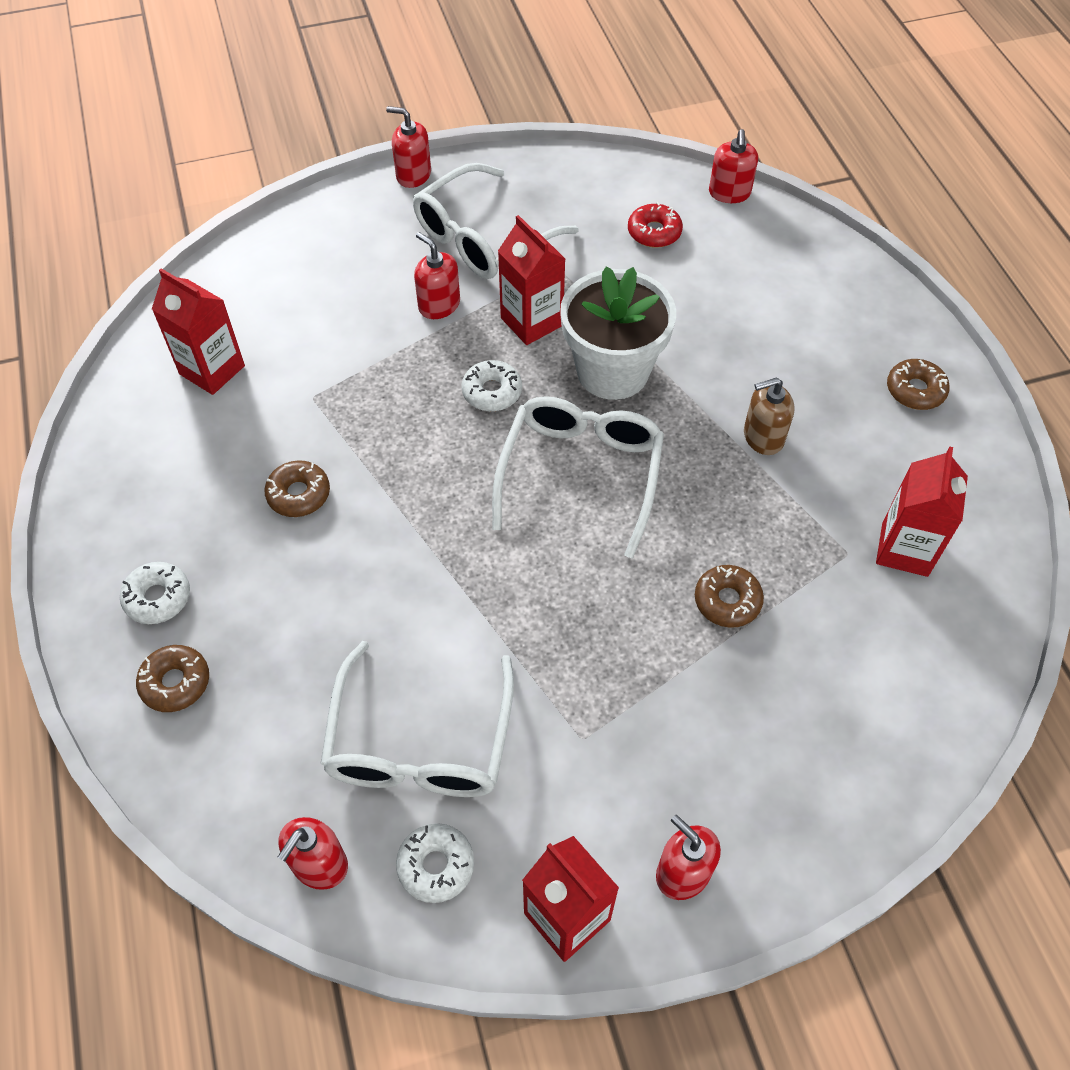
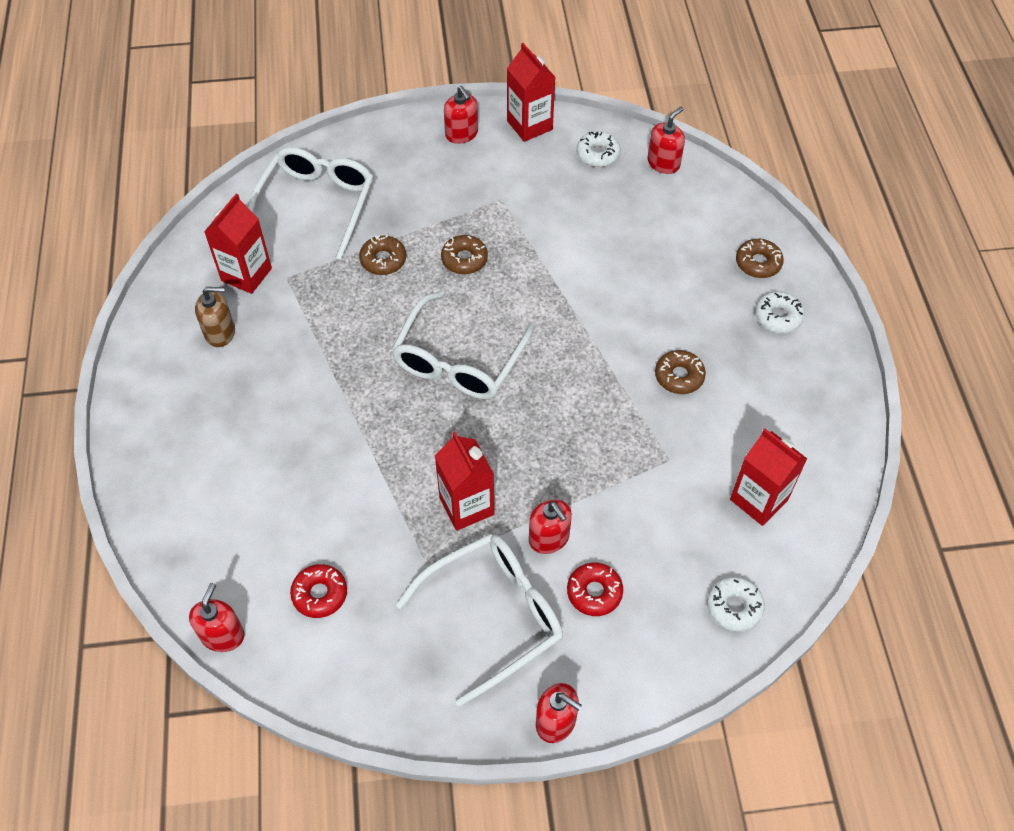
camera: 170 degrees left, 0 degrees up
(388, 267) = (594, 592): none -> red donut
(420, 741) = (601, 211): white glasses -> white glasses (316, 205)
(492, 392) = (515, 441): white donut -> white donut (734, 607)
(612, 371) = (408, 444): white flower pot -> none
(763, 437) = (308, 369): brown soap dispenser -> brown soap dispenser (220, 332)
(915, 390) = (167, 389): brown donut -> brown donut (464, 259)

